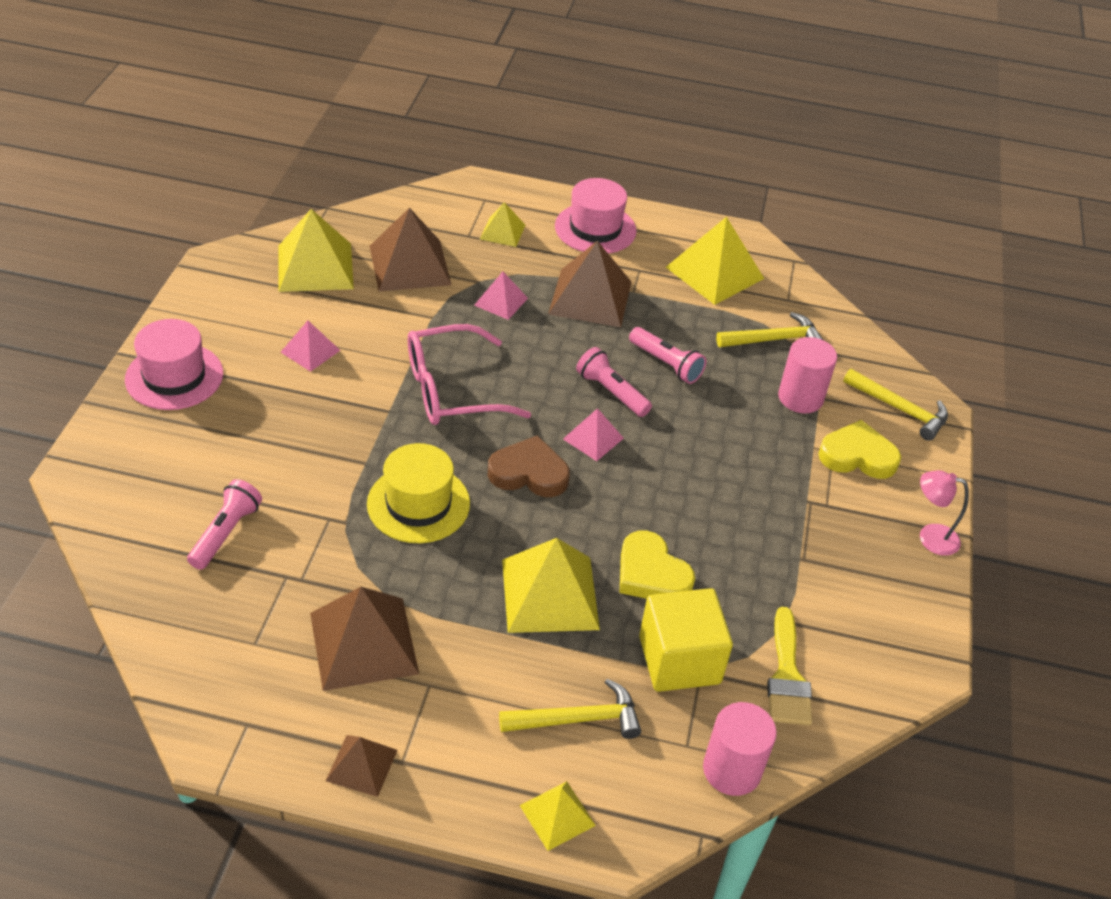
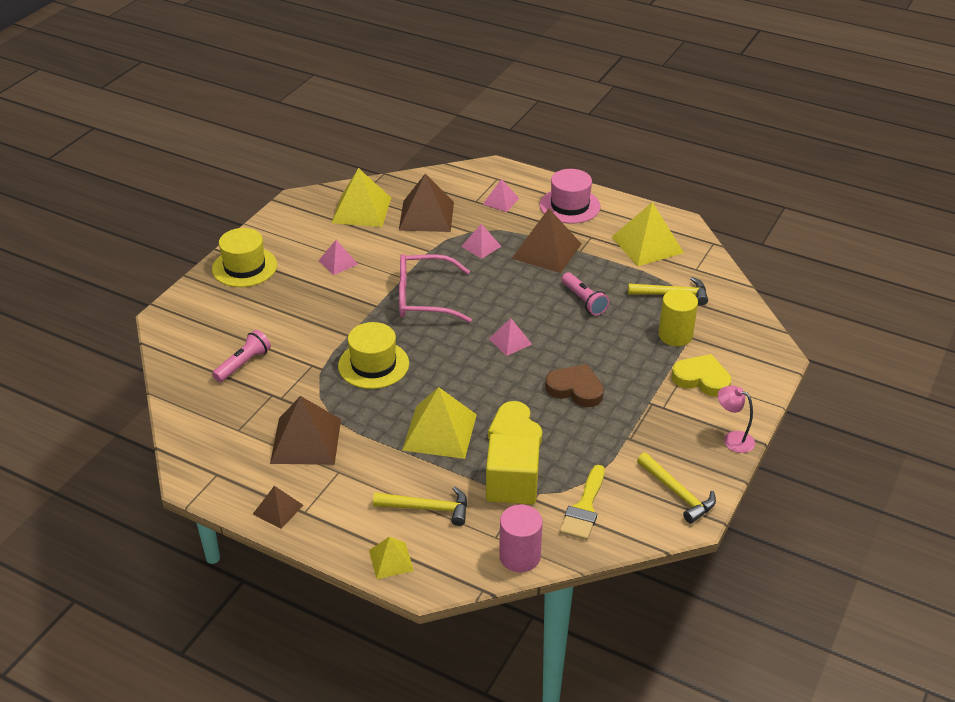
camera: 20 degrees right, 5 degrees down
(174, 376) = (244, 267): pink hat -> yellow hat
(502, 232) = (501, 201): yellow pyramid -> pink pyramid
(529, 473) = (456, 356): brown heart -> brown heart (575, 389)
(611, 392) = (536, 314): pink flashlight -> none
(800, 397) = (675, 335): pink cylinder -> yellow cylinder
(900, 409) = (749, 353): yellow hammer -> yellow hammer (677, 493)

